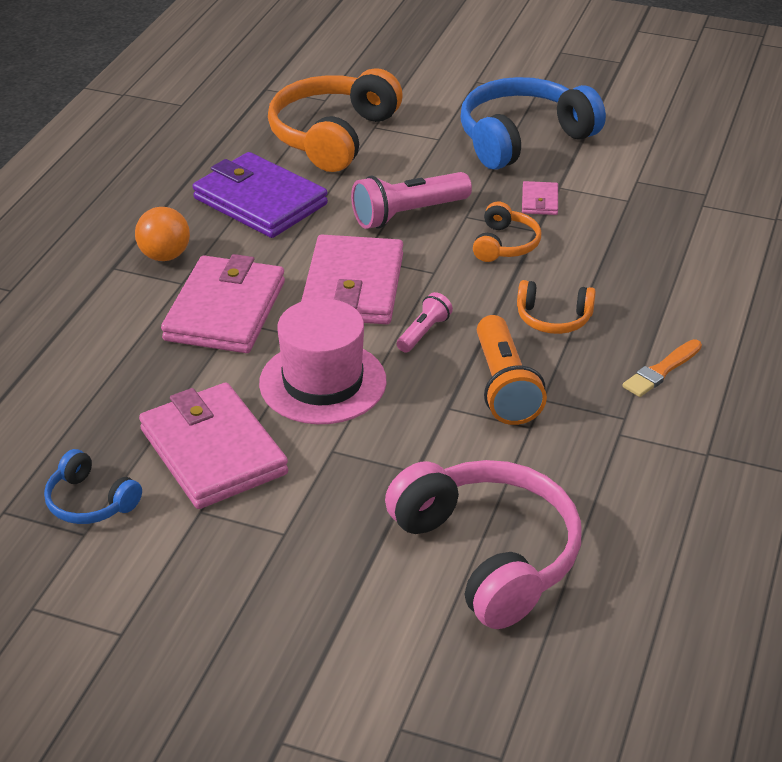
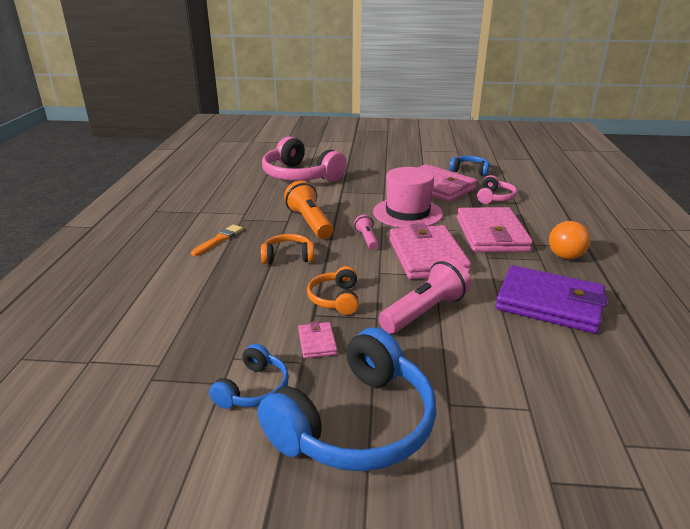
camera: 165 degrees right, 10 degrees down
(131, 397) = (494, 197): none -> pink headphones
(332, 136) = (560, 385): orange headphones -> none
(423, 332) = (367, 239): pink flashlight -> pink flashlight turned 150 degrees clockwise
(607, 172) = (254, 389): none -> blue headphones

